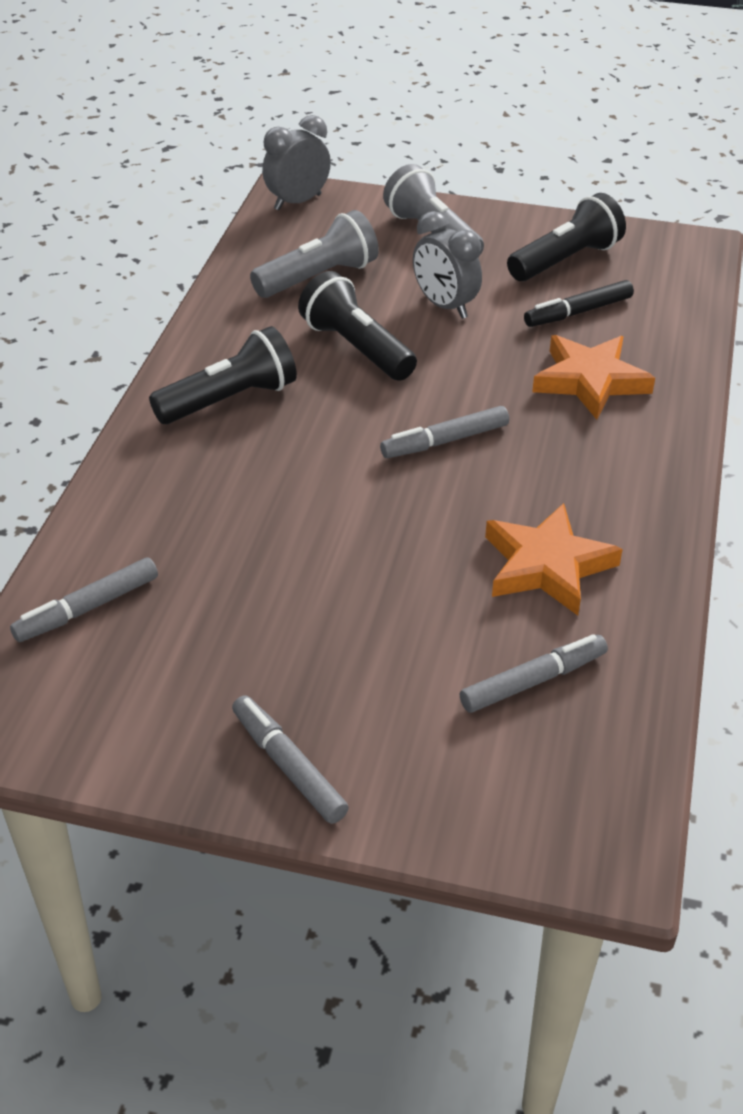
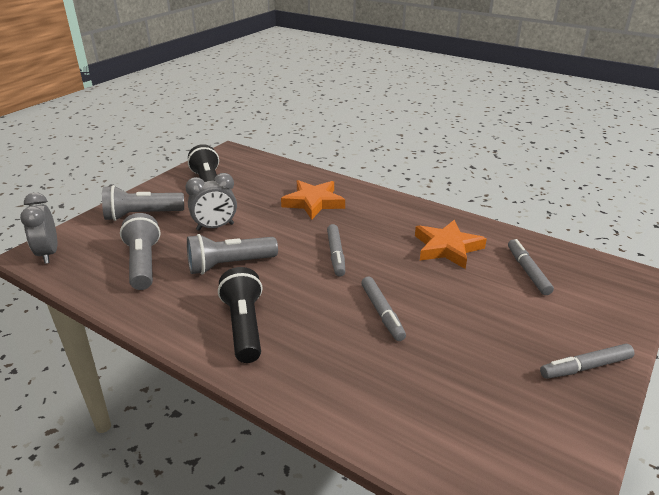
camera: 70 degrees left, 10 degrees down
(87, 608) = (433, 438): grey marker -> grey marker (382, 313)
(356, 348) = (229, 265): black flashlight -> grey flashlight
(578, 312) = (255, 192): black marker -> none

